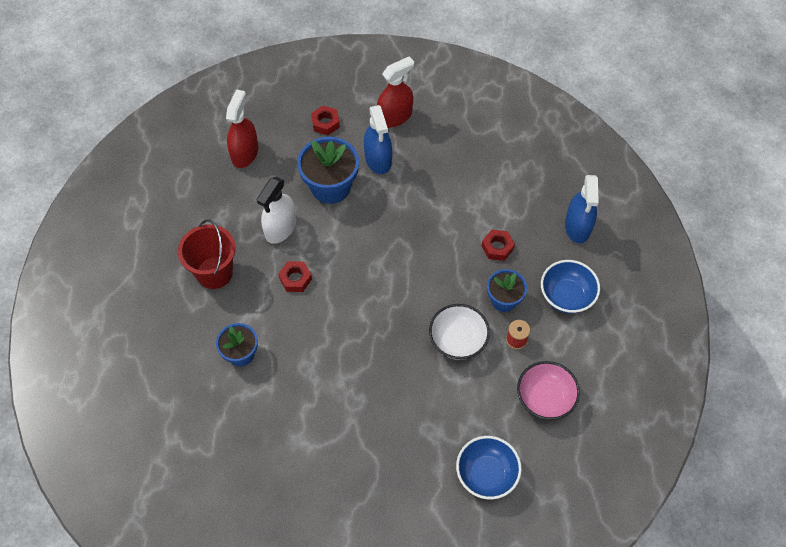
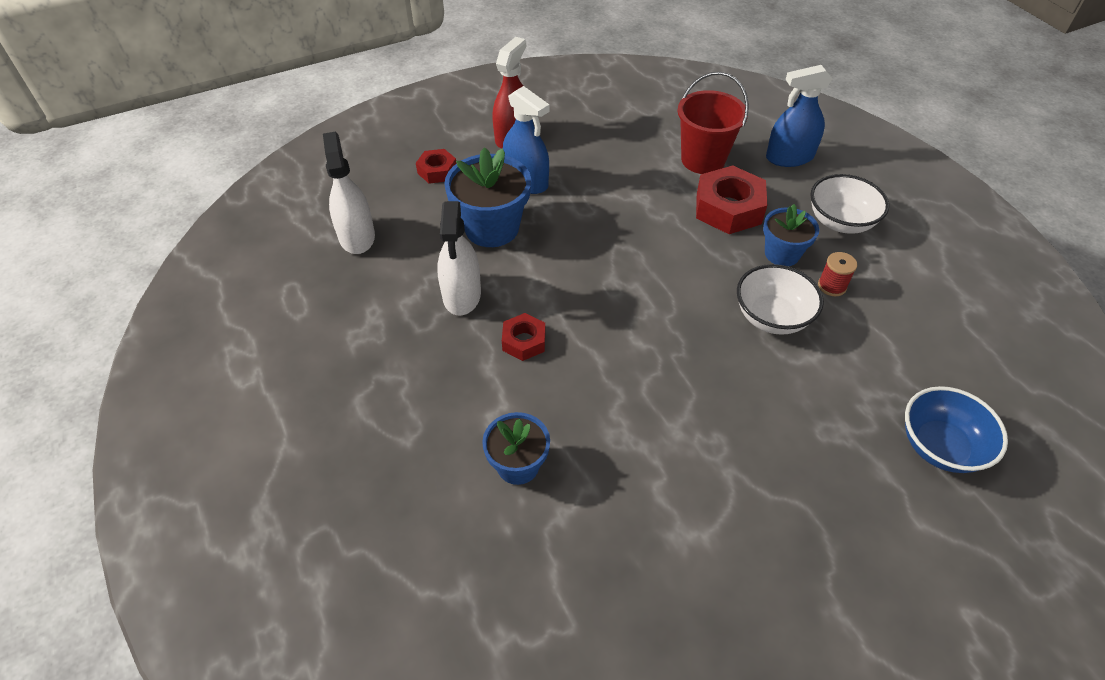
camera: 30 degrees left, 10 degrees down
(214, 272) = (409, 383): red bucket -> red bucket (703, 160)
(245, 153) = (357, 236): red spray bottle -> white spray bottle
(497, 247) = (728, 208): red nut -> red nut, size x1.78
(545, 399) = (918, 330): pink bowl -> none
(566, 296) = (840, 222): blue bowl -> white bowl
(577, 226) = (789, 157): blue spray bottle -> blue spray bottle turned 105 degrees clockwise

